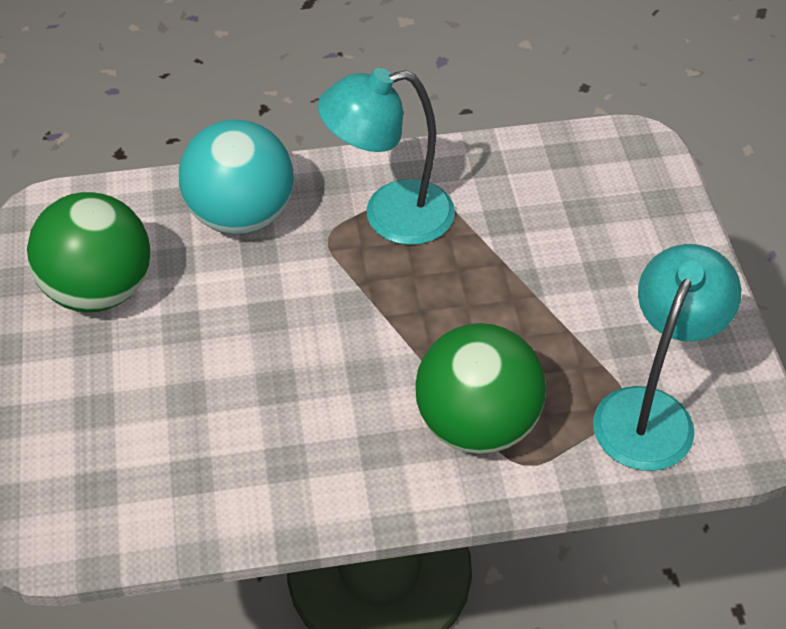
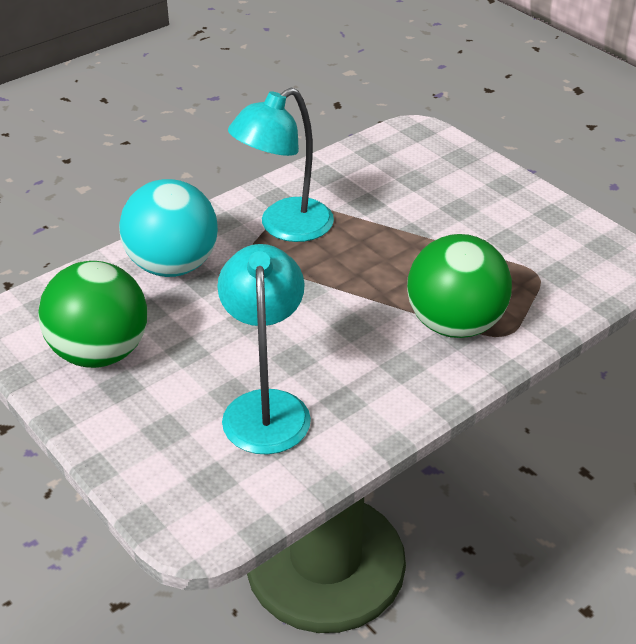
camera: 30 degrees left, 10 degrees down
(651, 411) = (558, 273): turquoise lamp -> turquoise lamp (266, 407)

